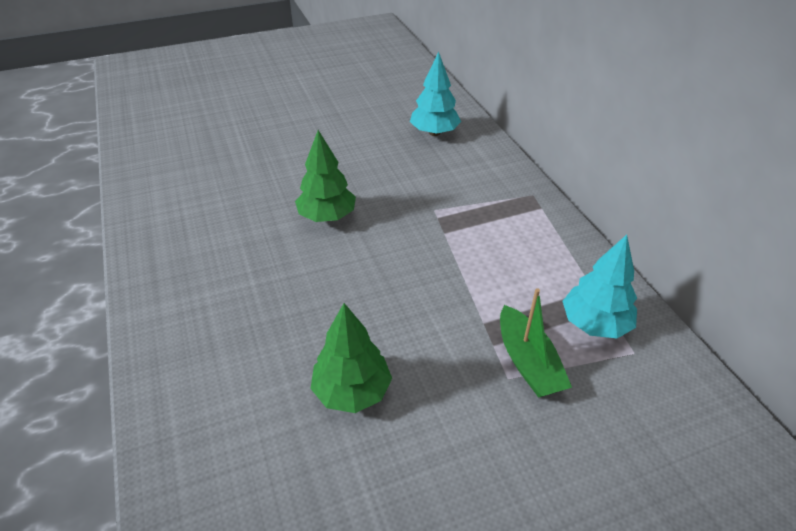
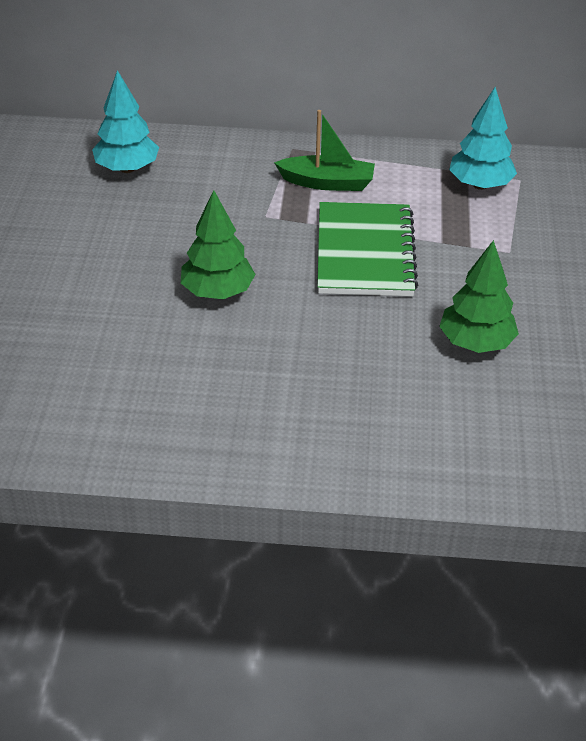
camera: 65 degrees left, 0 degrees up
(430, 278) = (365, 252): none -> green notebook
(528, 362) = (499, 235): green boat -> green boat (327, 183)

